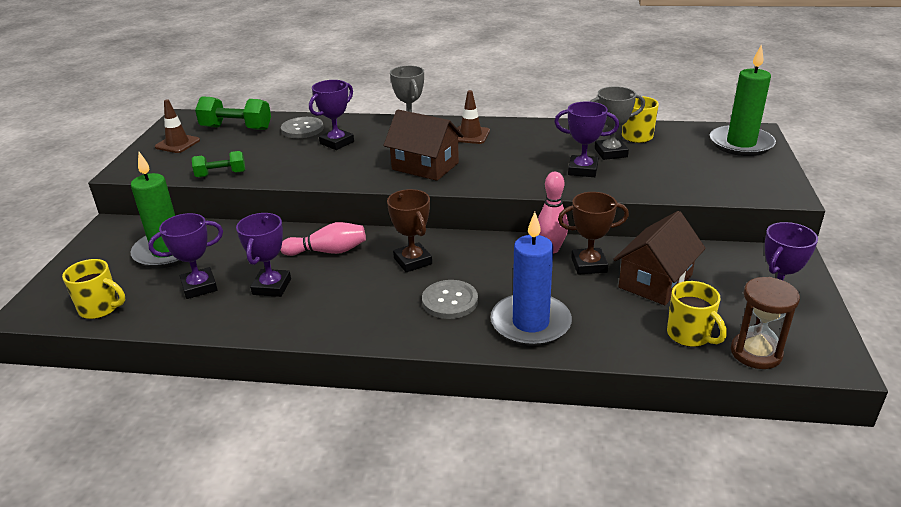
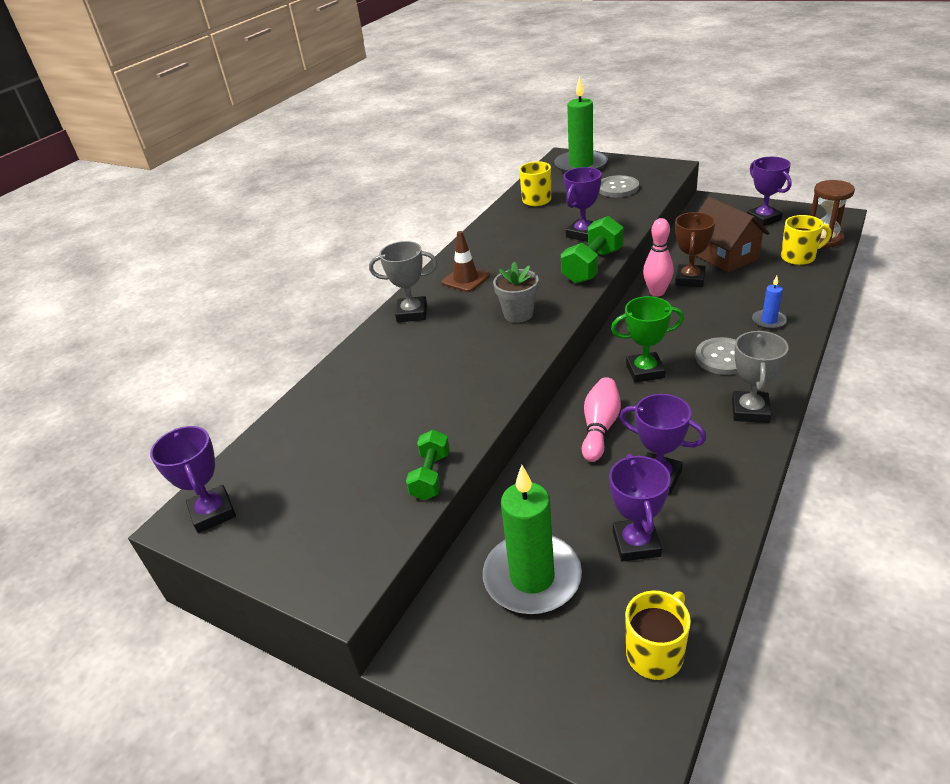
camera: 65 degrees left, 5 degrees up
(177, 144) = (287, 524): brown traffic cone -> none
(236, 128) = (286, 457): green dumbbell -> green dumbbell (592, 266)
(302, 129) = (346, 395): grey button -> grey button (617, 188)
(337, 143) = (411, 369): purple trophy -> purple trophy (213, 513)
(412, 261) = (645, 371): brown trophy -> green trophy
(425, 166) = (518, 314): brown house -> grey flower pot
(530, 323) = (769, 321): blue candle -> blue candle, size x0.46
(611, 153) = (559, 216): grey trophy -> grey trophy (750, 411)

